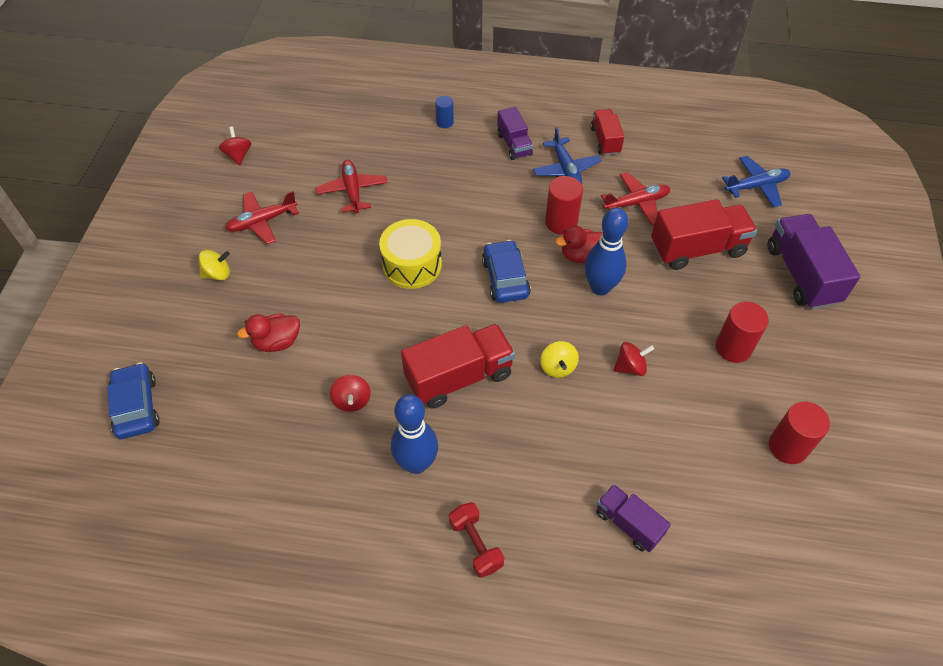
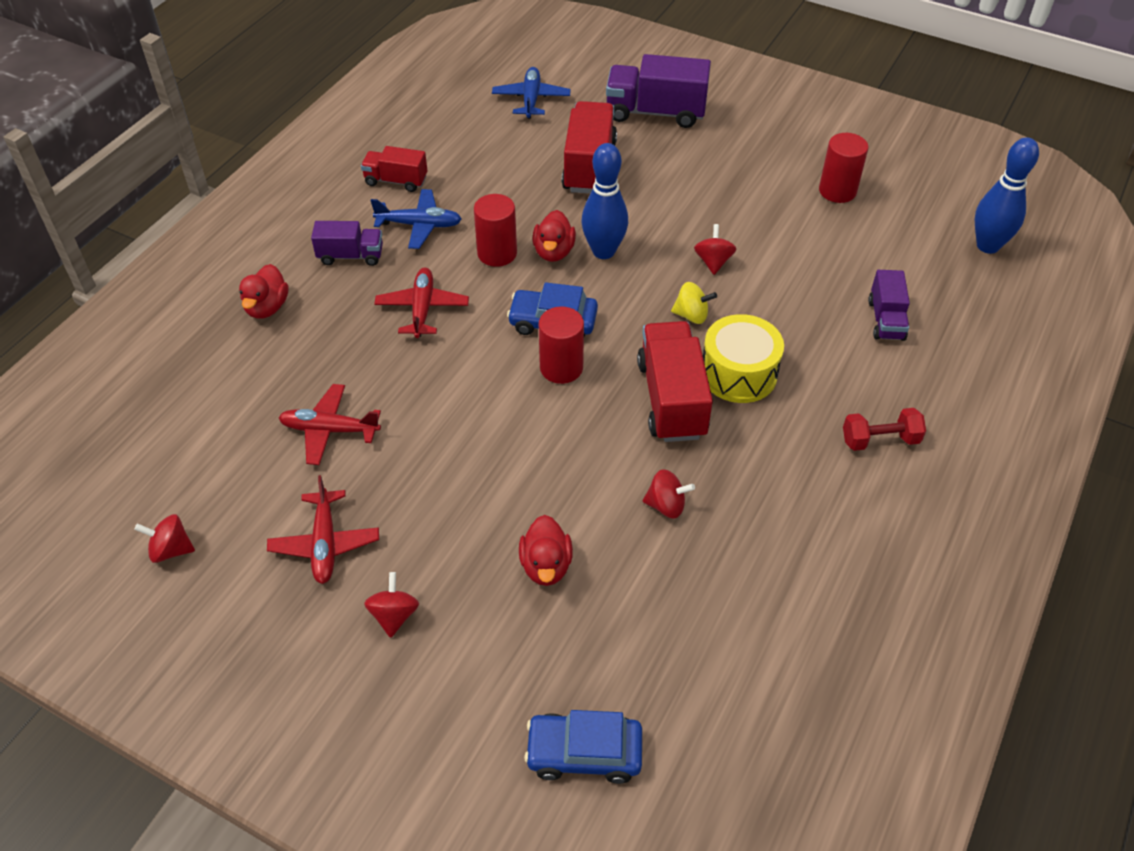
camera: 70 degrees left, 5 degrees down
(217, 274) = (394, 615): yellow spinning top -> red spinning top
(412, 265) = (489, 400): yellow drum -> yellow drum (738, 373)
(416, 463) = (770, 465): blue bowling pin -> blue bowling pin (987, 246)
(444, 122) = (267, 307): blue cylinder -> red duck
(628, 523) = (886, 320): purple truck -> purple truck turned 60 degrees counterclockwise
(636, 203) = (503, 188): red plane -> red plane (422, 309)
(733, 347) = (719, 185): red cylinder -> red cylinder (561, 368)

